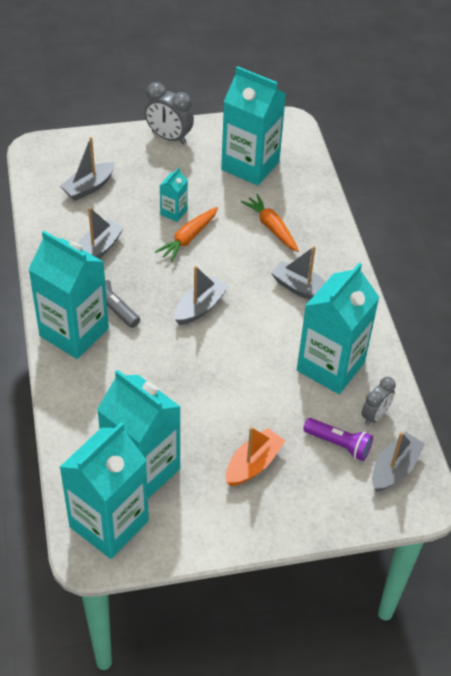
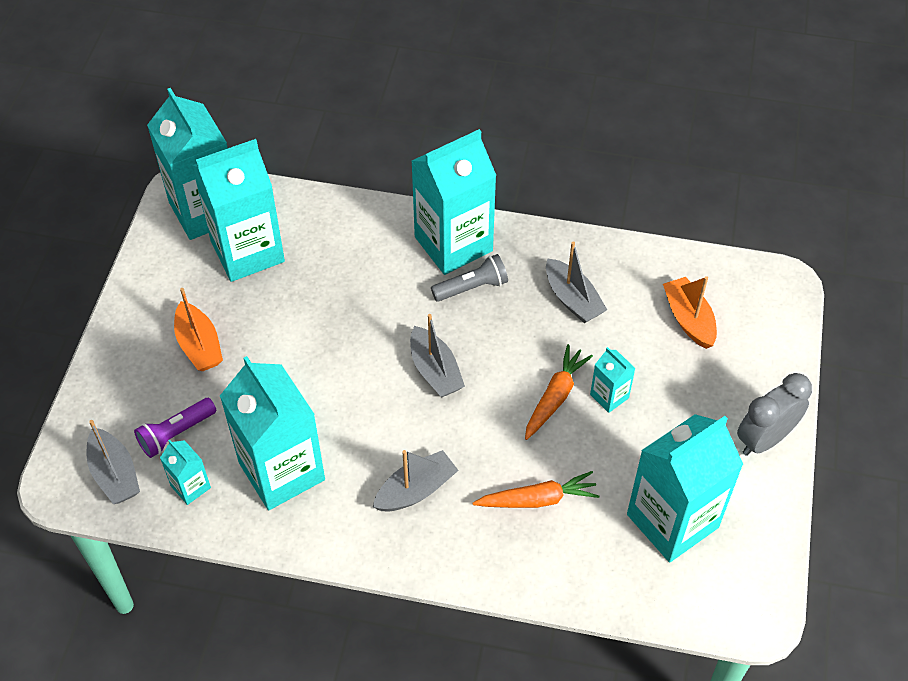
camera: 115 degrees right, 5 degrees up
(88, 187) = (688, 319): grey boat -> orange boat
(188, 238) = (555, 397): orange carrot -> orange carrot turned 60 degrees clockwise
(375, 415) = (190, 487): grey clock -> turquoise carton

